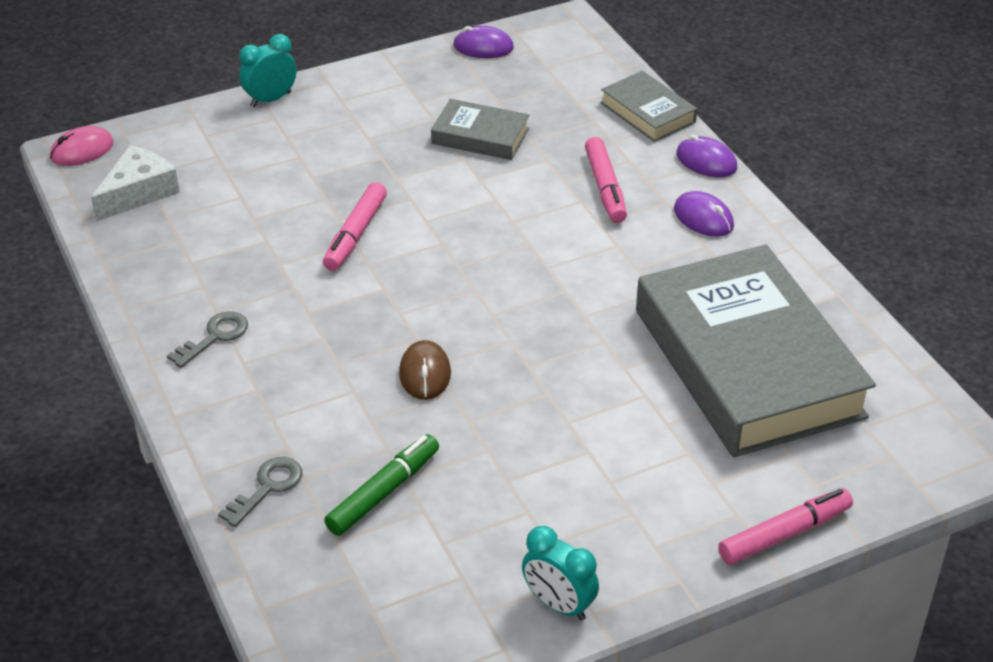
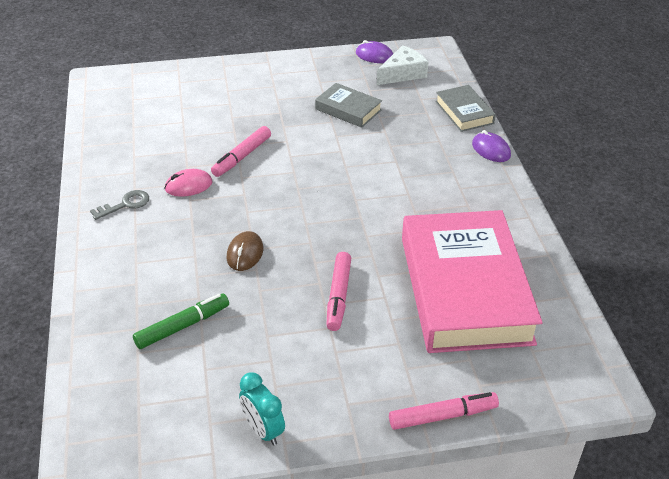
camera: 15 degrees right, 0 degrees up
(82, 150) = (103, 78): pink mouse -> pink mouse (188, 185)
(138, 192) = (123, 109): white cheese -> white cheese (402, 73)
(267, 487) = (111, 307): grey key -> none
(271, 99) = (228, 67): turquoise clock -> none
(605, 187) = (416, 155): pink marker -> pink marker (338, 296)
(703, 218) = (474, 186): purple mouse -> none
(747, 363) = (464, 289): grey book -> pink book

